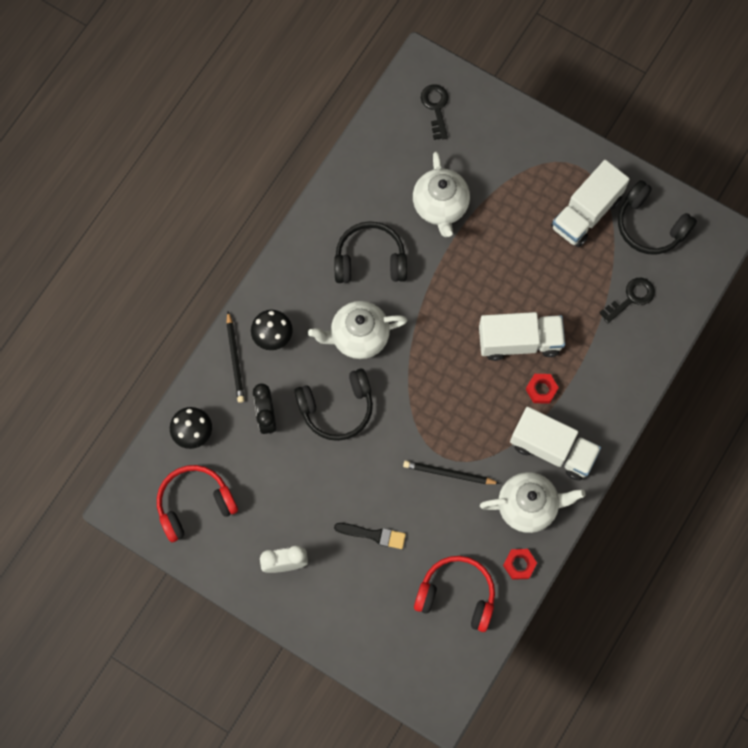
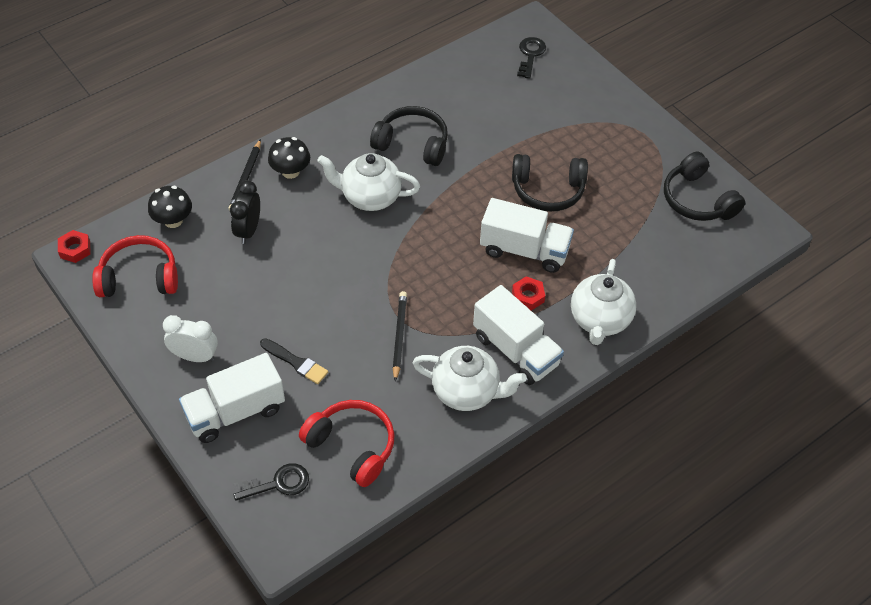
camera: 20 degrees right, 20 degrees down
(337, 408) = (318, 246): black headphones -> black headphones (548, 190)
(440, 206) = (499, 125): white teapot -> white teapot (599, 320)
(449, 474) = (399, 336): black pencil -> black pencil turned 60 degrees clockwise
(519, 564) = (432, 442): red nut -> red nut (75, 249)
(586, 213) = (637, 171): white truck -> white truck (235, 412)
(631, 298) = (654, 251): black key -> black key (278, 483)

